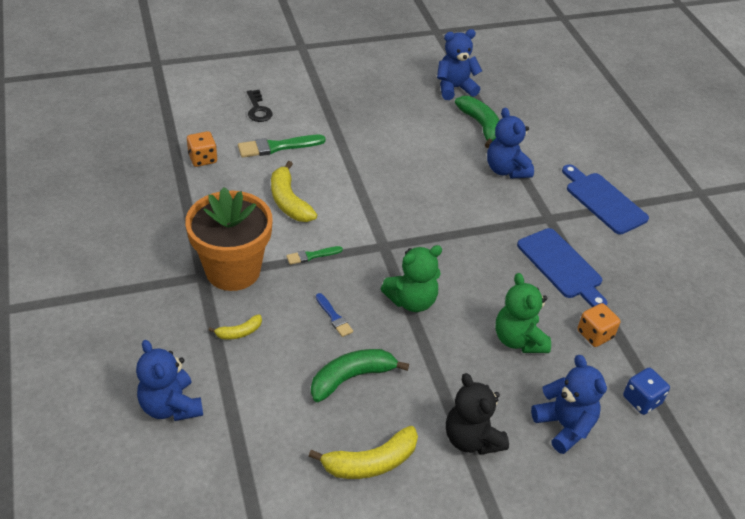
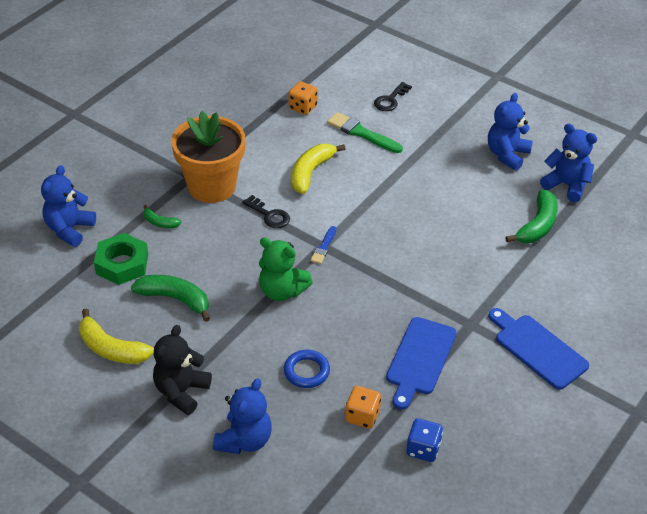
camera: 55 degrees right, 0 degrees up
(239, 332) = (160, 222): yellow banana -> green banana
(265, 391) = (122, 264): none -> green nut
(312, 255) = (269, 215): green brush -> black key
(334, 317) = (222, 259): blue brush -> blue brush (323, 247)
(506, 170) = (499, 269): blue teddy bear -> blue teddy bear (507, 155)
(518, 340) = (306, 371): green teddy bear -> blue ring
(603, 201) = (537, 349): blue cutting board -> blue cutting board turned 60 degrees counterclockwise
(641, 400) = (319, 478): blue dice -> blue dice (423, 449)

